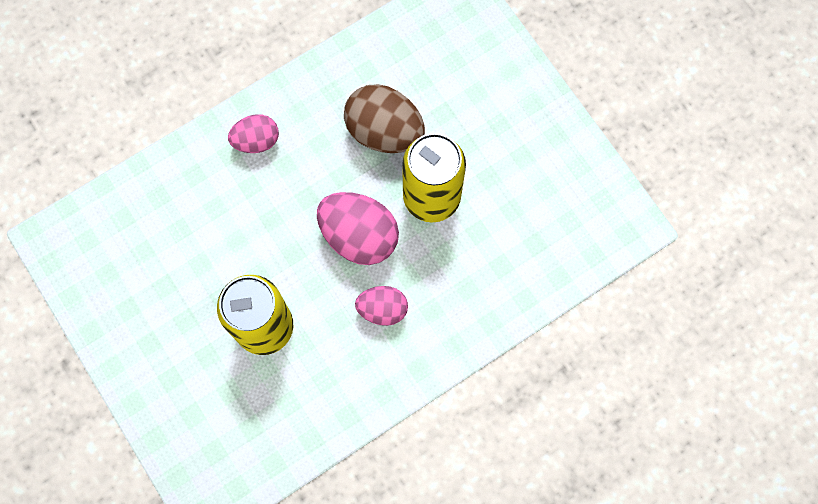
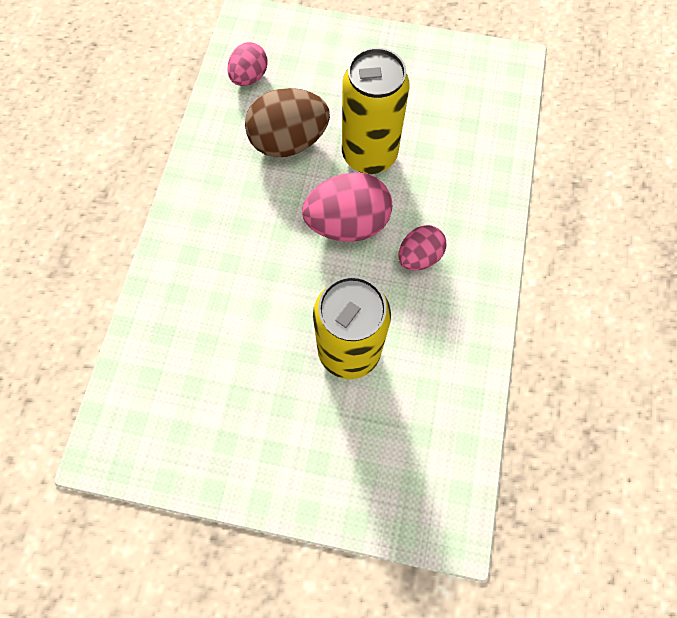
camera: 45 degrees left, 5 degrees down
(256, 140) = (200, 227): pink egg -> pink egg (249, 77)

